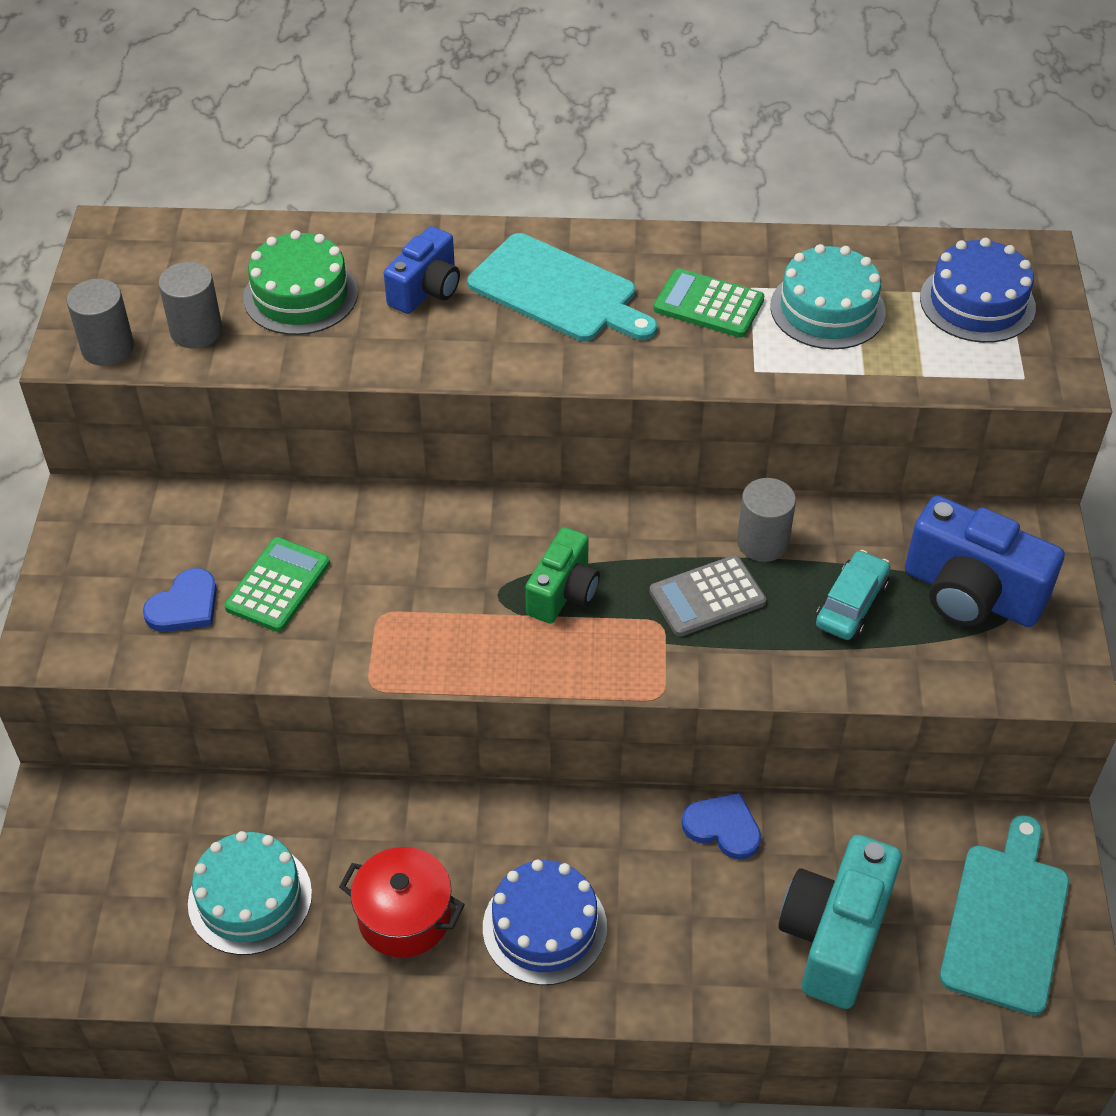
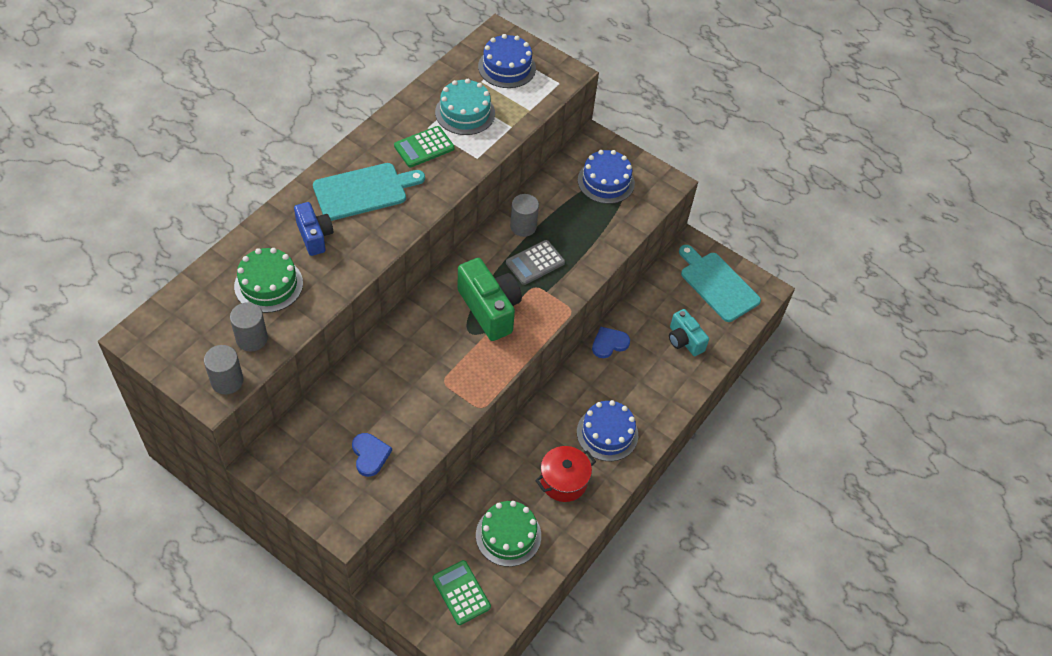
camera: 60 degrees left, 5 degrees up
(250, 898) = (508, 535): turquoise cake -> green cake
(278, 585) = (391, 411): green calculator -> green calculator (461, 592)
(563, 593) = (490, 309): green camera -> green camera, size x1.62
(707, 597) = (535, 263): grey calculator -> grey calculator turned 45 degrees clockwise
(835, 936) = (684, 340): turquoise camera -> turquoise camera, size x0.62
(851, 604) = (579, 220): turquoise car -> none
(970, 594) = (606, 181): blue camera -> blue cake

